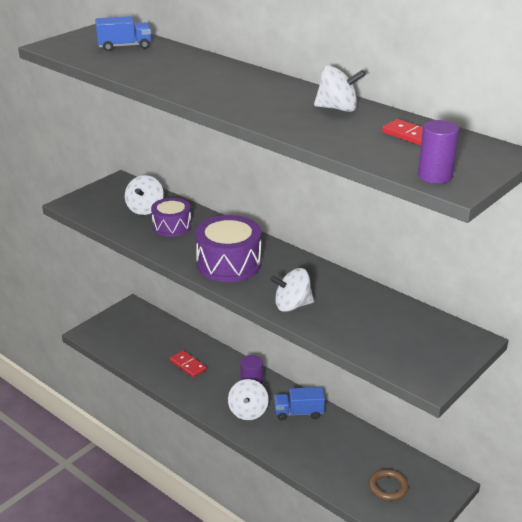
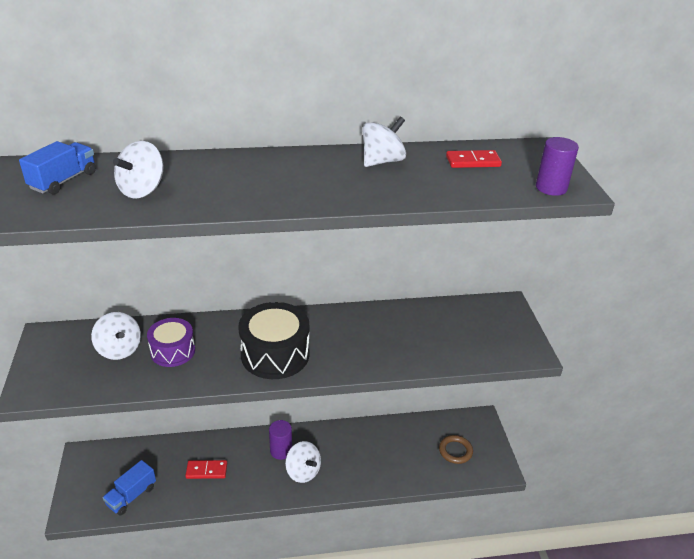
camera: 50 degrees left, 5 degrees up
(228, 264) = (275, 354): purple drum -> black drum
(292, 305) = (374, 357): white spinning top -> white spinning top (142, 190)
(299, 413) = (337, 443): blue truck -> blue truck (131, 496)

